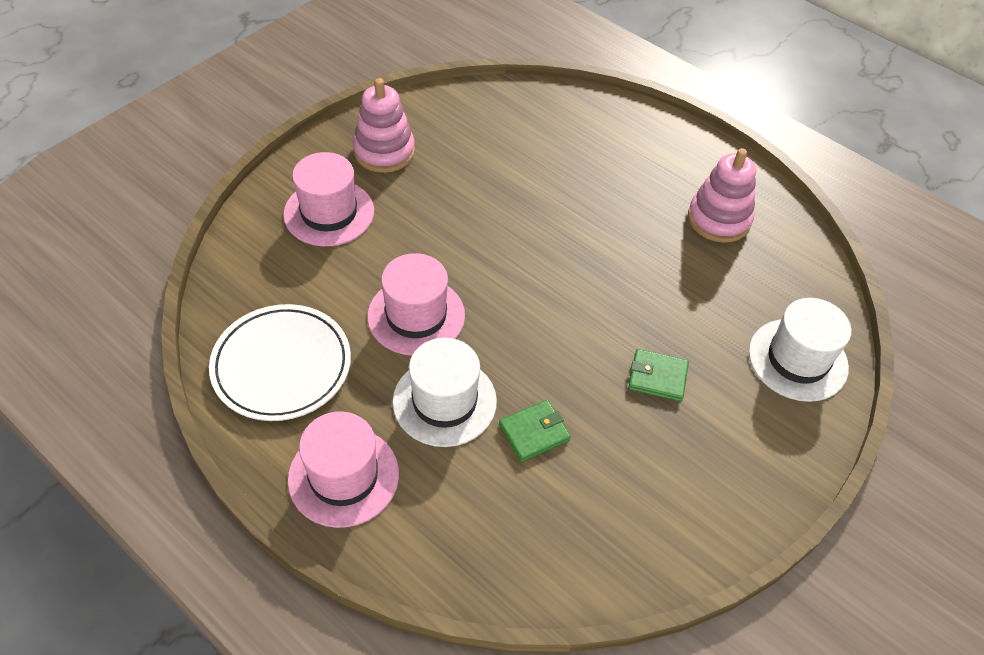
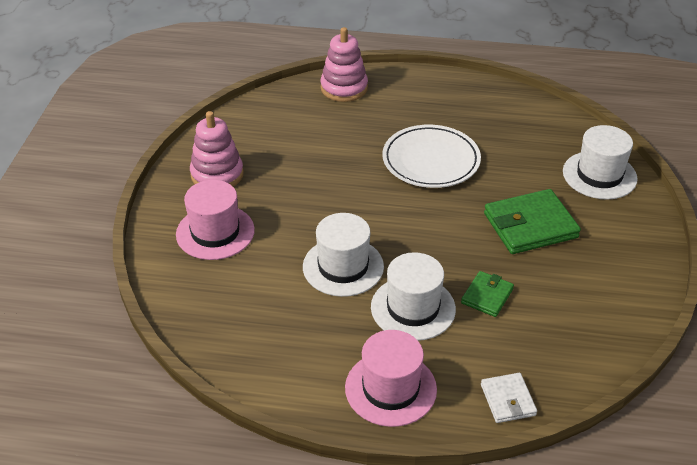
camera: 30 degrees left, 10 degrees down
(282, 366) = (279, 345): white plate -> white plate (431, 160)
(416, 316) = (343, 267): pink hat -> white hat
(448, 564) = (507, 400): none -> white wallet
(657, 377) = (530, 225): green wallet -> green wallet, size x1.81
(719, 219) = (481, 117): pink stacking toy -> pink stacking toy (344, 88)

